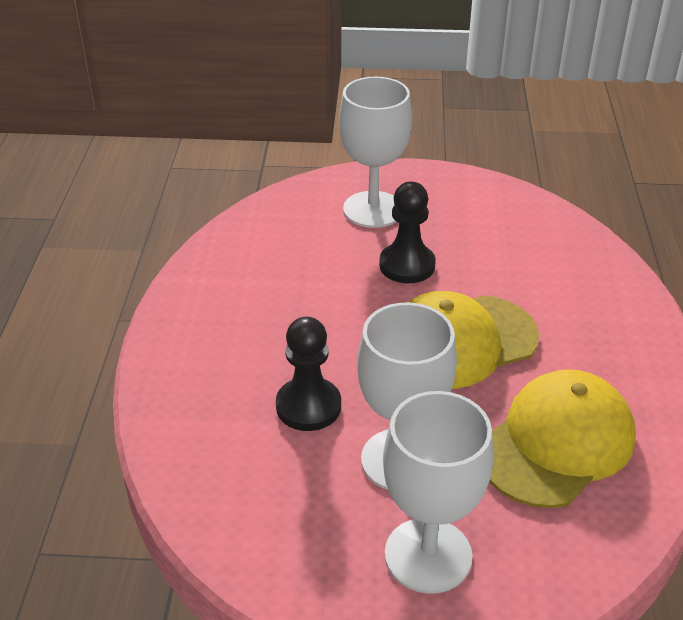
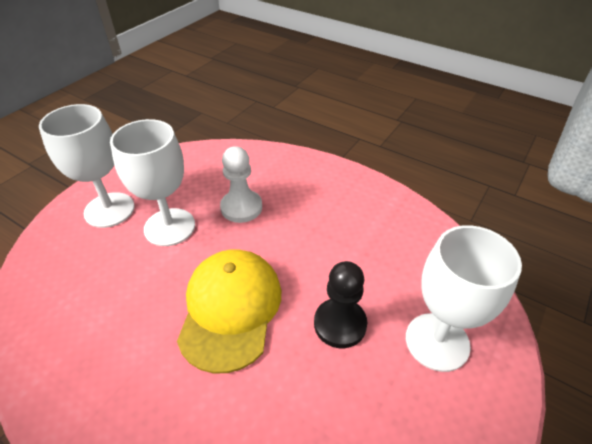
camera: 120 degrees right, 5 degrees up
(308, 406) = (241, 207): black pawn -> white pawn
(556, 443) = (103, 307): yellow cap -> none

